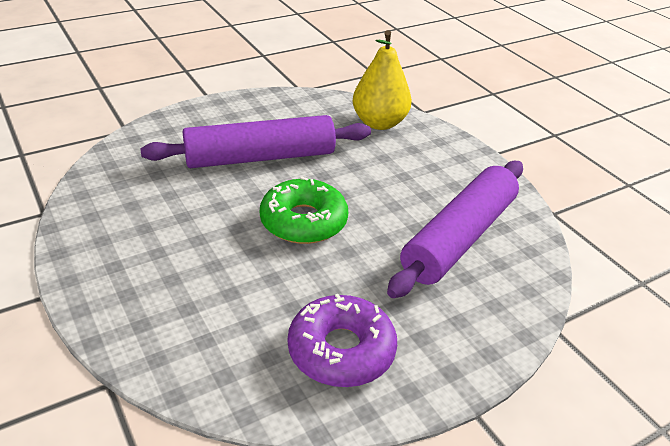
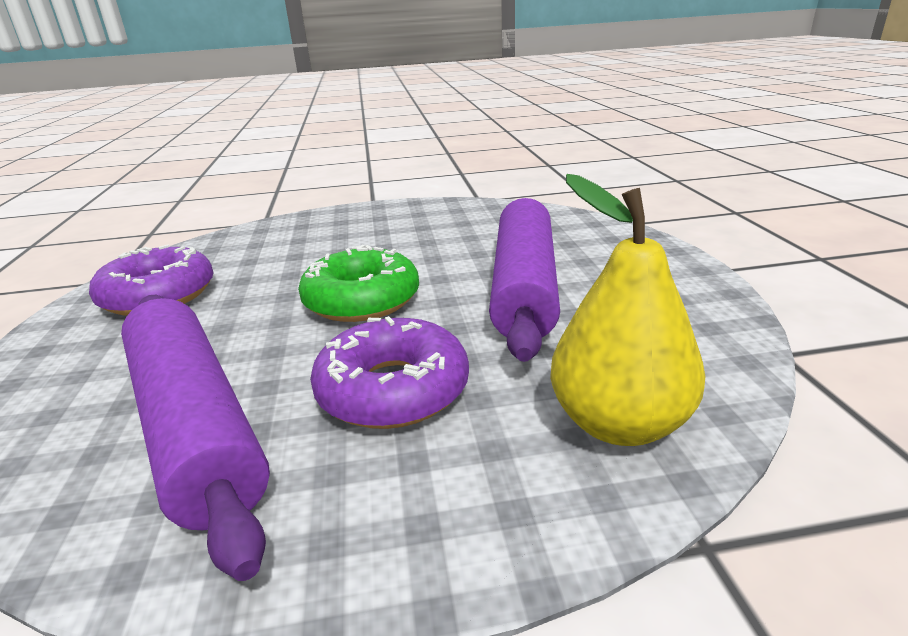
camera: 115 degrees right, 10 degrees down
(392, 182) = (393, 389): none -> purple donut

